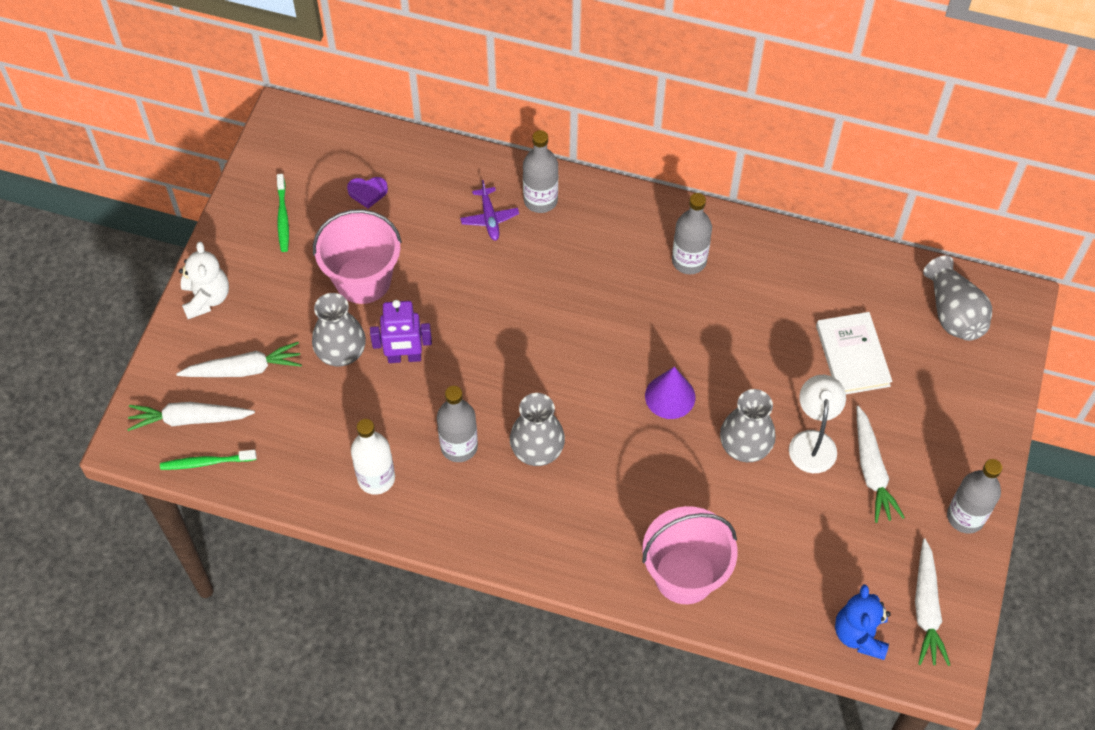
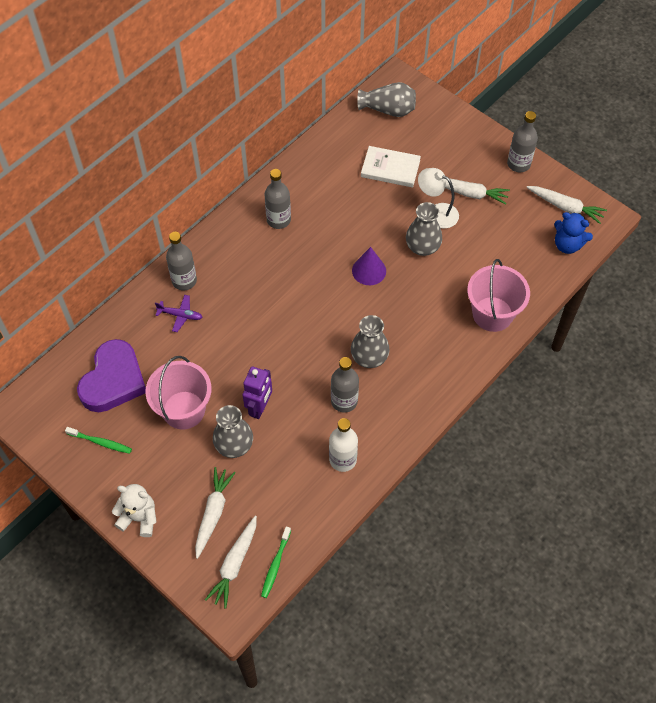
camera: 65 degrees left, 0 degrees up
(367, 192) = (113, 380): purple heart -> purple heart, size x2.49

